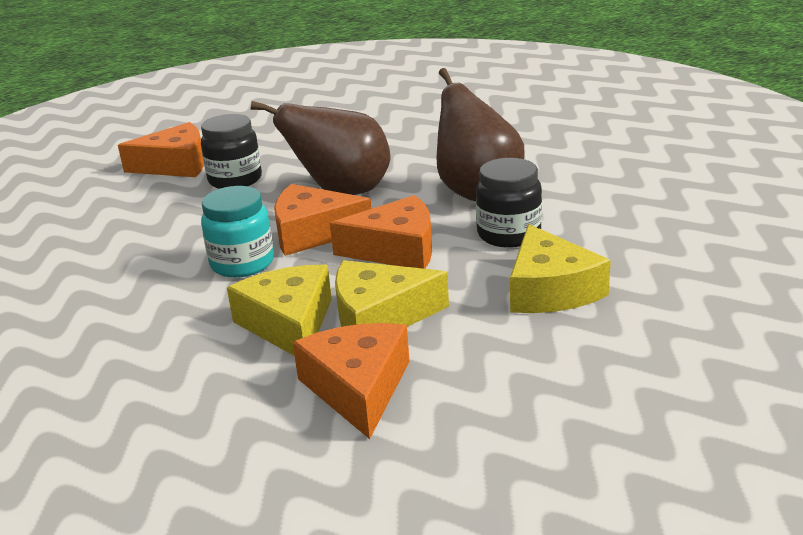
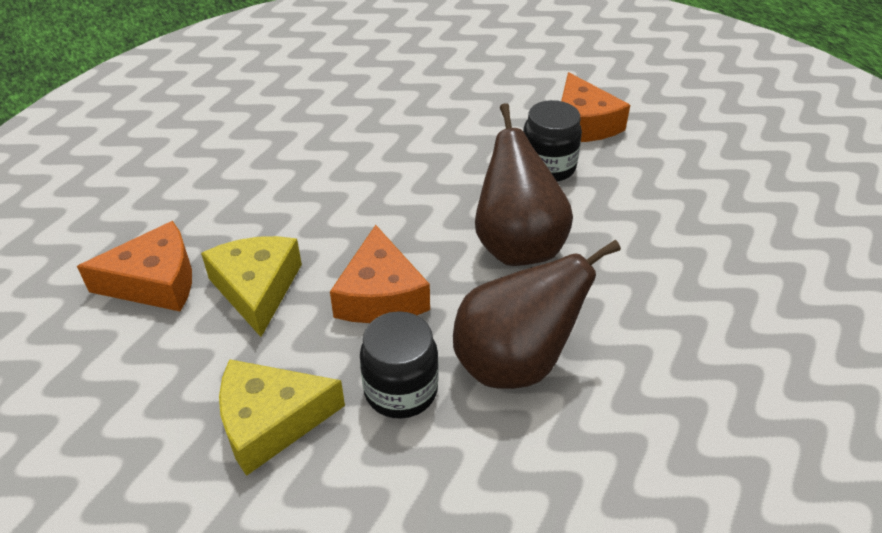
camera: 85 degrees right, 15 degrees up
(242, 263) = (371, 194): turquoise jar -> none
(289, 324) = (262, 233): yellow cheese -> none
(313, 233) = (424, 233): orange cheese -> none

